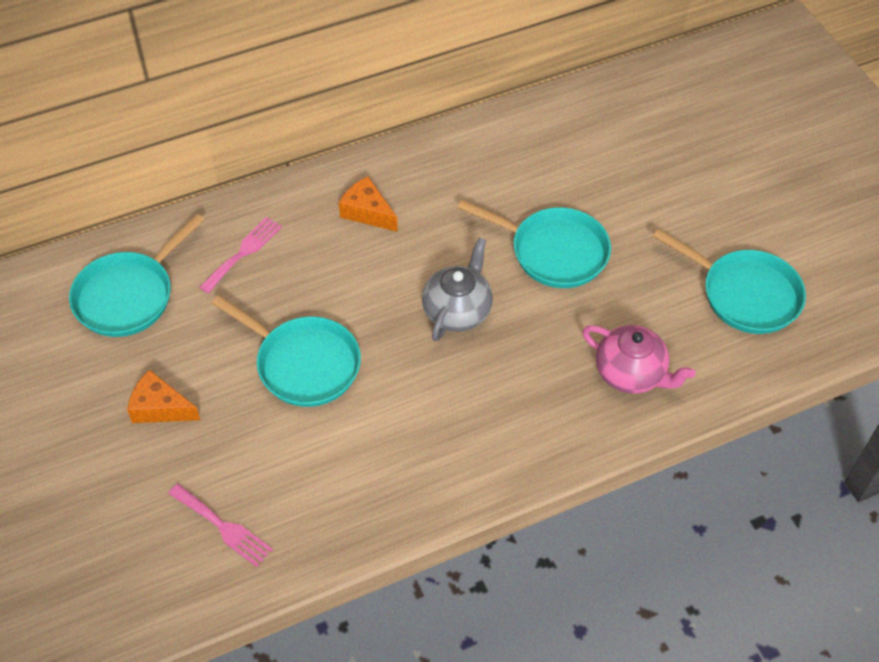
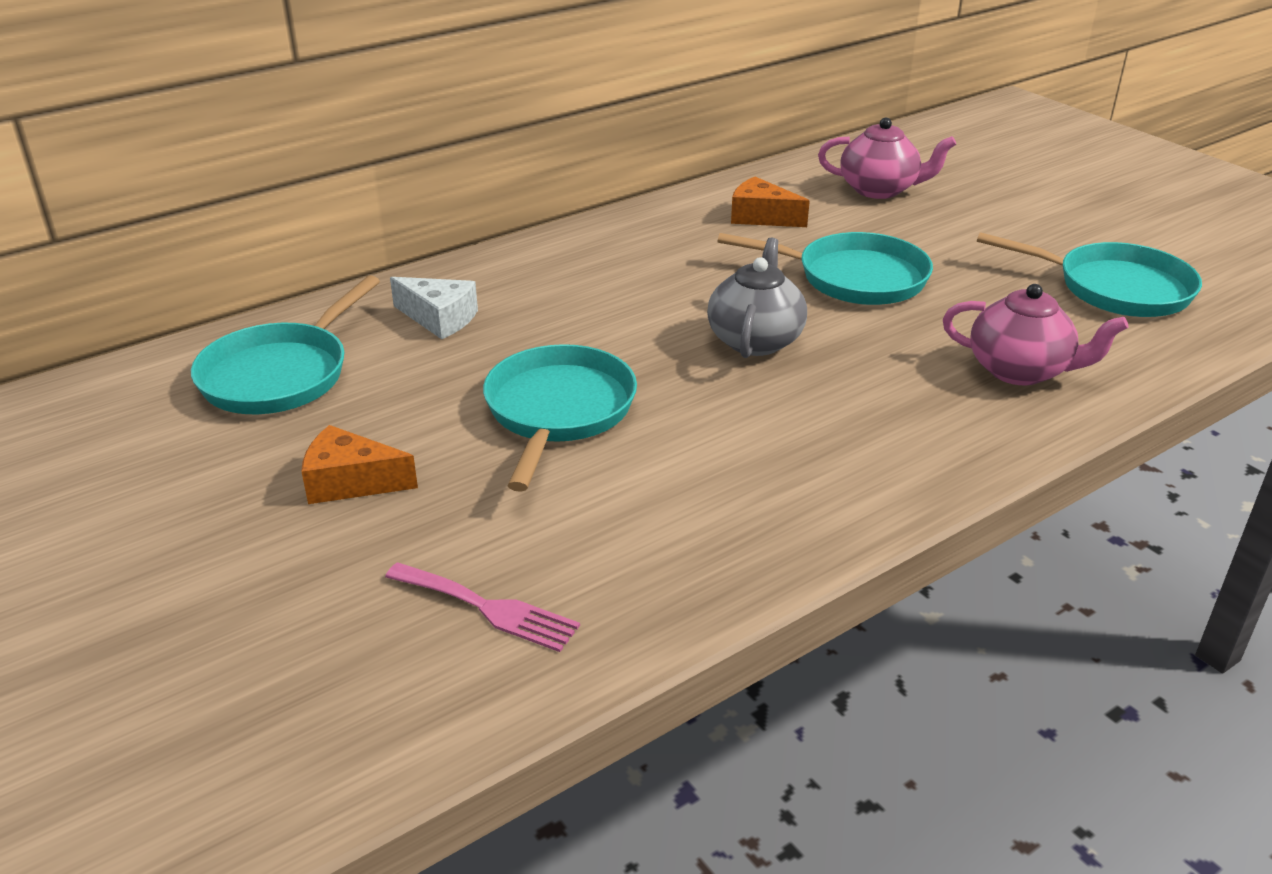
camera: 10 degrees left, 20 degrees down
(243, 252) = (439, 318): pink fork -> white cheese
(303, 363) = (558, 412): turquoise pan -> turquoise pan turned 105 degrees counterclockwise
(367, 212) = (596, 269): orange cheese -> orange cheese (761, 217)
(617, 141) = (879, 190): none -> pink teapot

